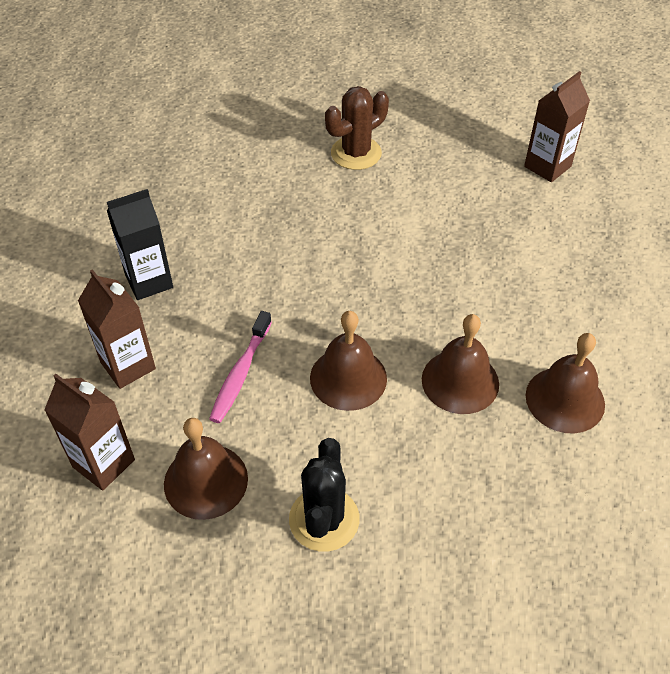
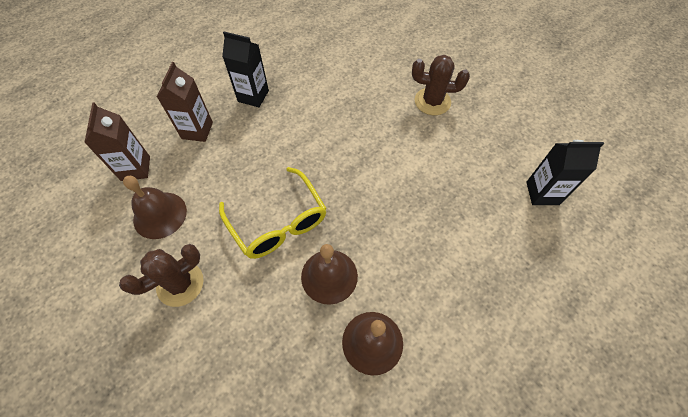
camera: 45 degrees right, 10 degrees up
(240, 373) = (235, 175): pink toothbrush -> none
(324, 519) = (180, 284): black cactus -> brown cactus
(348, 378) = (278, 222): brown bell -> yellow glasses
(547, 166) = (542, 193): brown carton -> black carton

